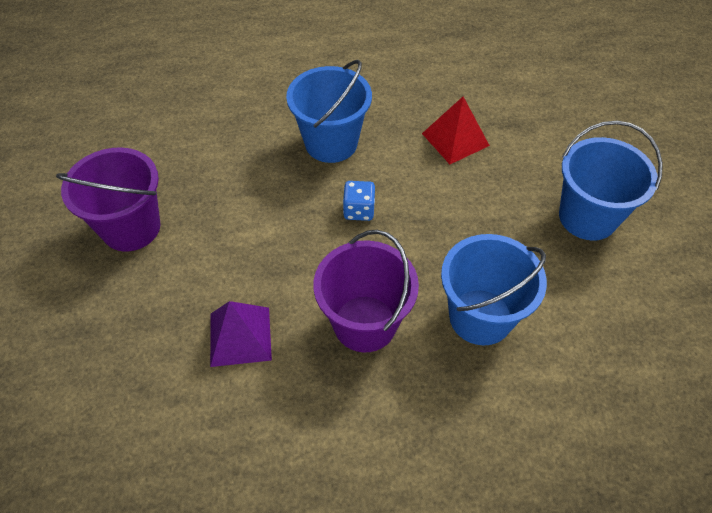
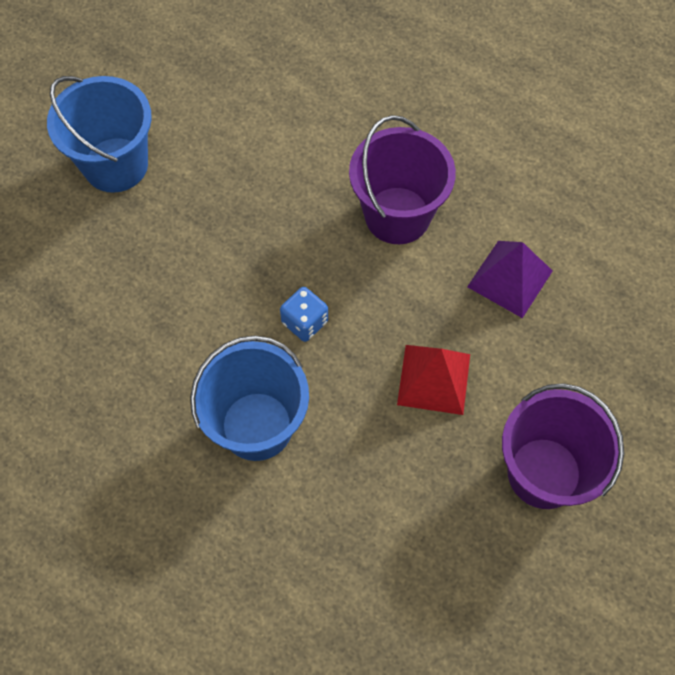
camera: 140 degrees left, 10 degrees up
(455, 139) = (130, 330): red pyramid -> red pyramid (434, 379)
(480, 317) = (301, 155): blue bucket -> none

